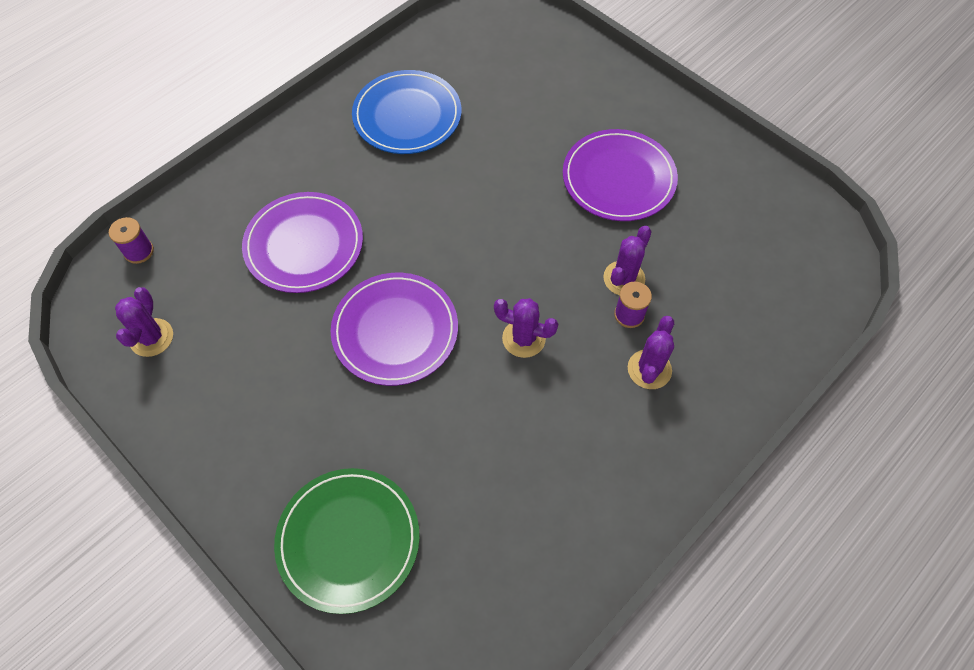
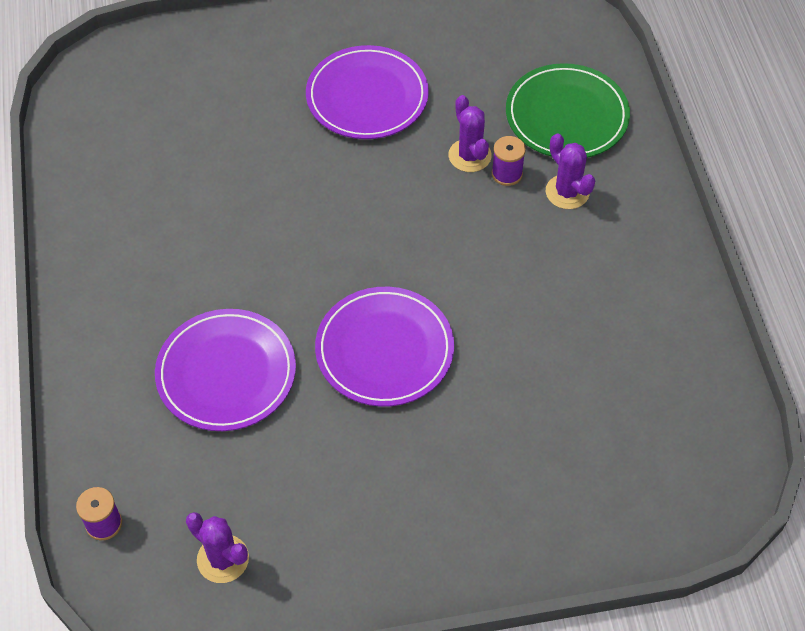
camera: 55 degrees left, 5 degrees down
(348, 540) = (563, 495): green plate -> green plate (566, 116)
(407, 116) = (148, 208): blue plate -> none
(523, 338) = (470, 259): purple cactus -> none

